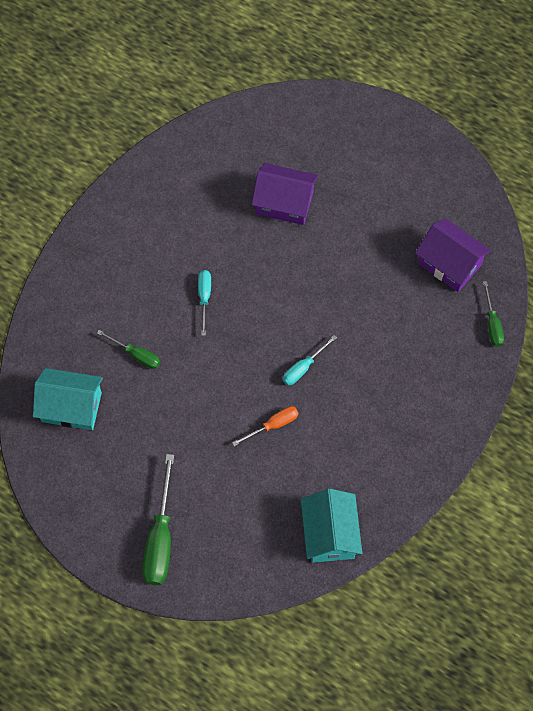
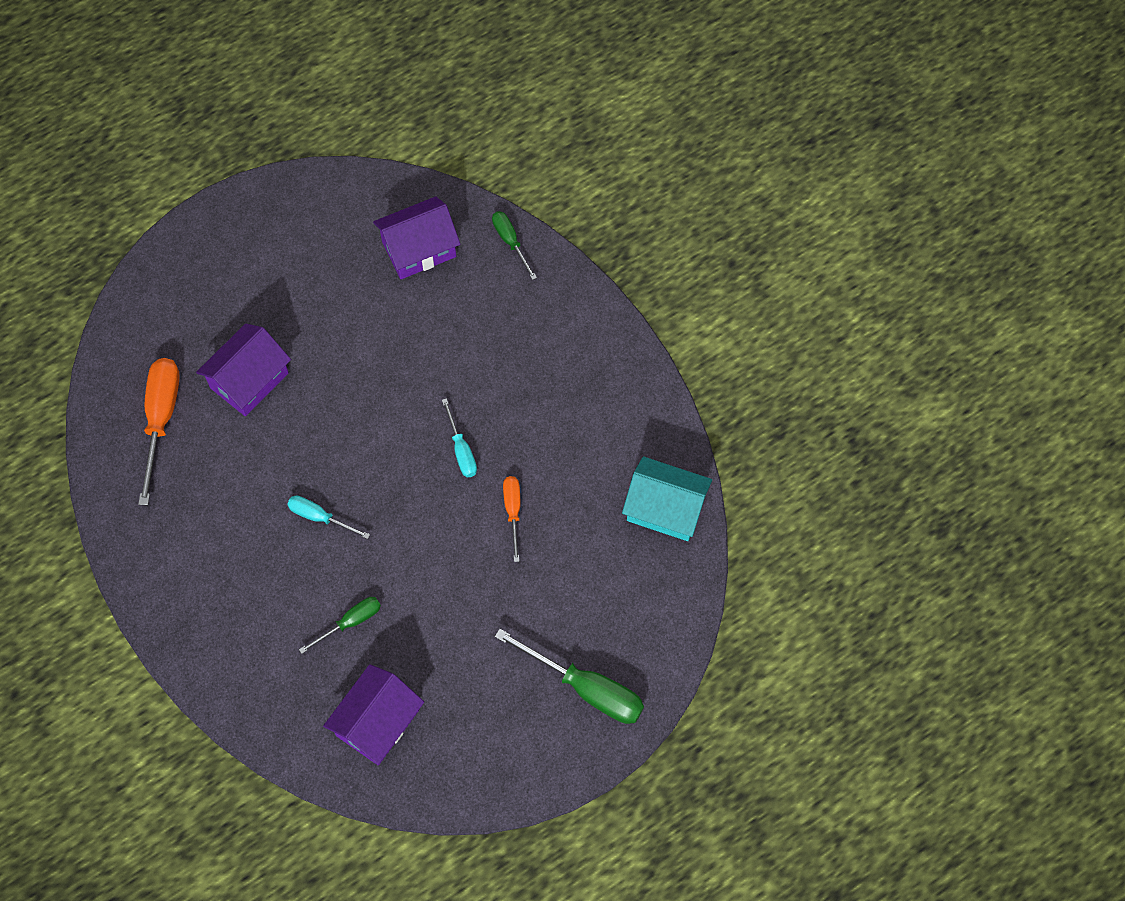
camera: 65 degrees left, 0 degrees up
(71, 407) = (377, 723): turquoise house -> purple house
(226, 163) = (161, 419): none -> orange screwdriver
(492, 324) = (510, 242): green screwdriver -> green screwdriver turned 135 degrees counterclockwise

